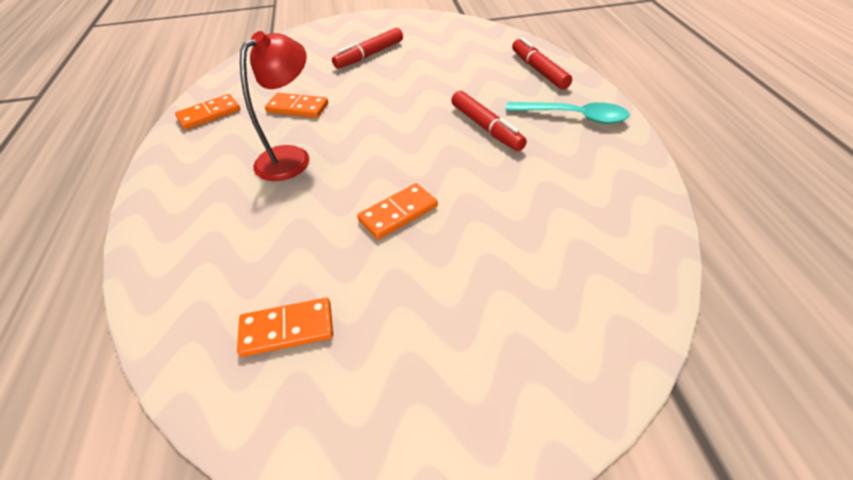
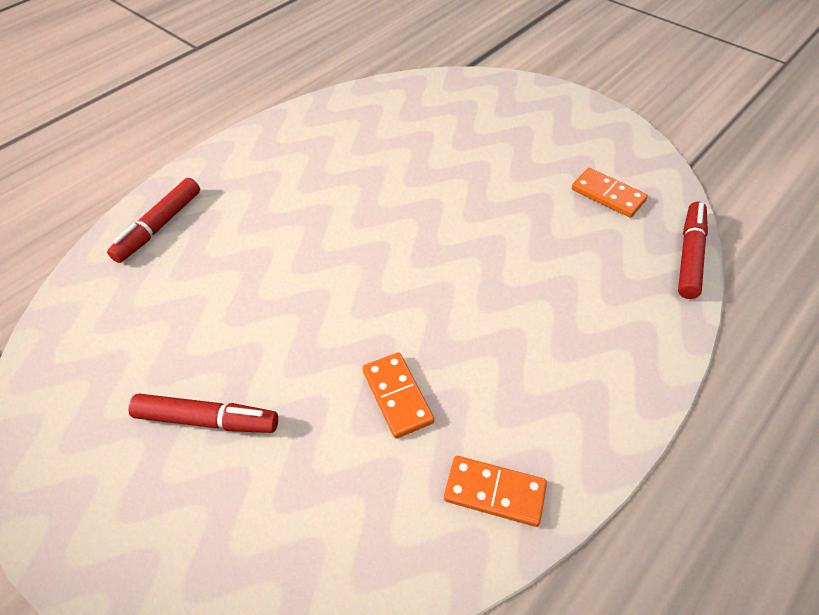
camera: 130 degrees left, 5 degrees up
(291, 157) = (477, 325): red lamp -> none
(398, 213) = (466, 206): orange domino -> none
(486, 128) = (306, 214): red marker -> red marker (689, 255)
(573, 117) = (244, 170): turquoise spoon -> none

